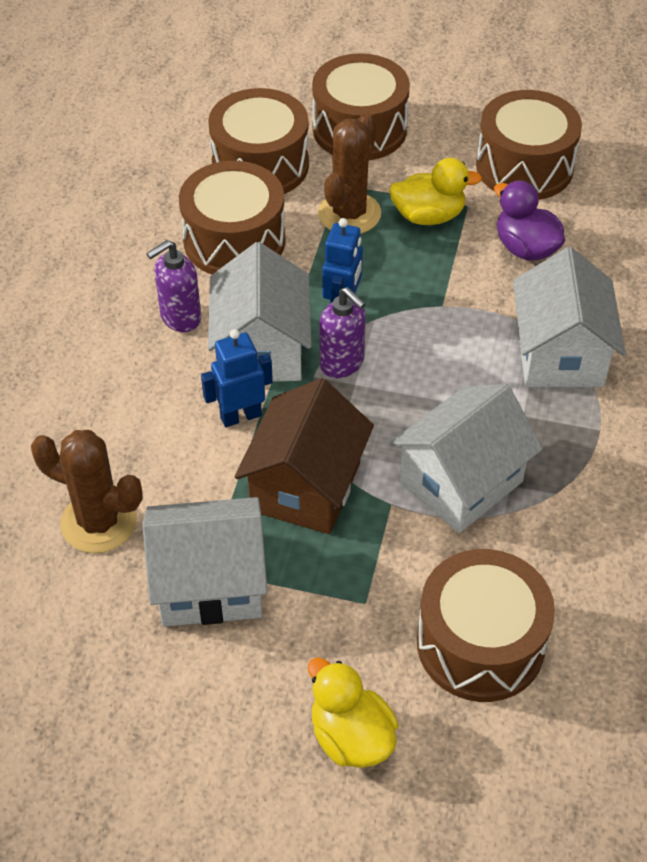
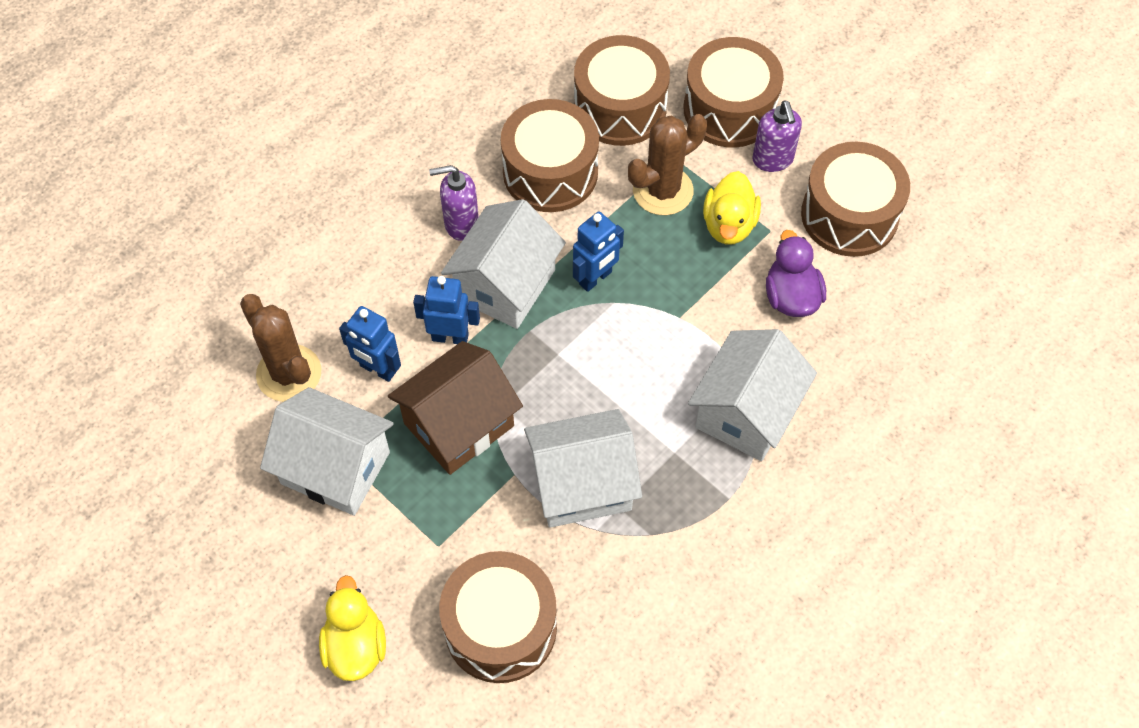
camera: 30 degrees right, 10 degrees up
(188, 476) = (377, 369): none -> blue robot
(342, 363) = (560, 330): purple soap dispenser -> purple soap dispenser (773, 160)
(428, 216) = (729, 225): yellow duck -> yellow duck turned 75 degrees clockwise

